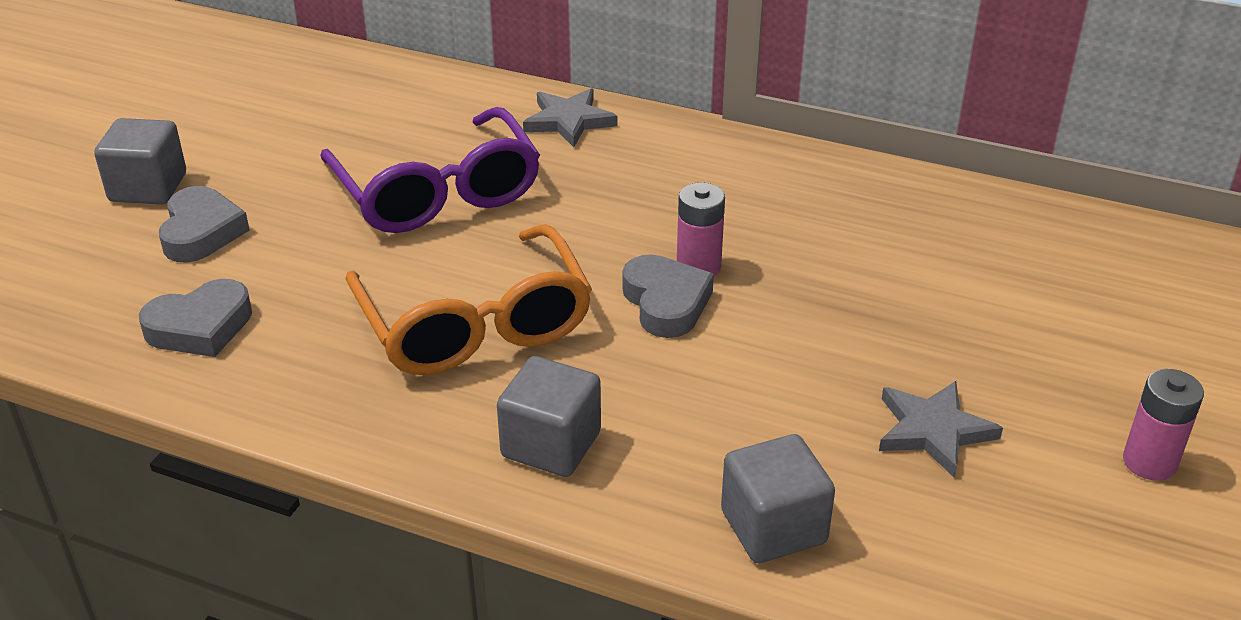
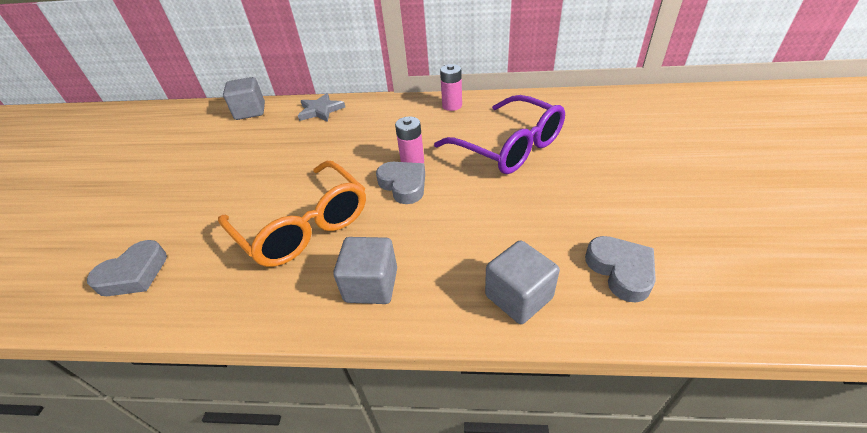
camera: 15 degrees left, 5 degrees up
(148, 187) = (92, 199): grey cube -> grey cube (250, 111)
(201, 232) = (128, 216): grey heart -> grey heart (620, 270)
(436, 191) = (262, 160): purple glasses -> purple glasses (508, 146)
(933, 430) = (570, 214): grey star -> none
(1149, 462) = (680, 199): pink battery -> pink battery (452, 106)

